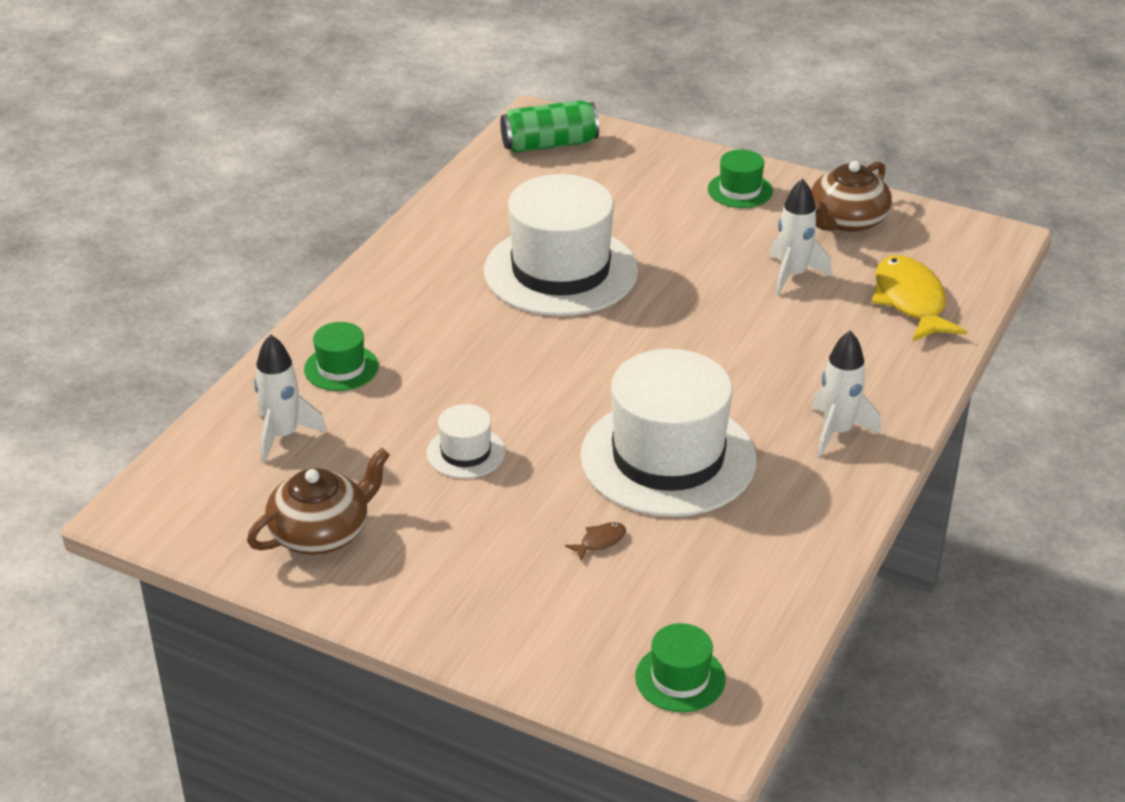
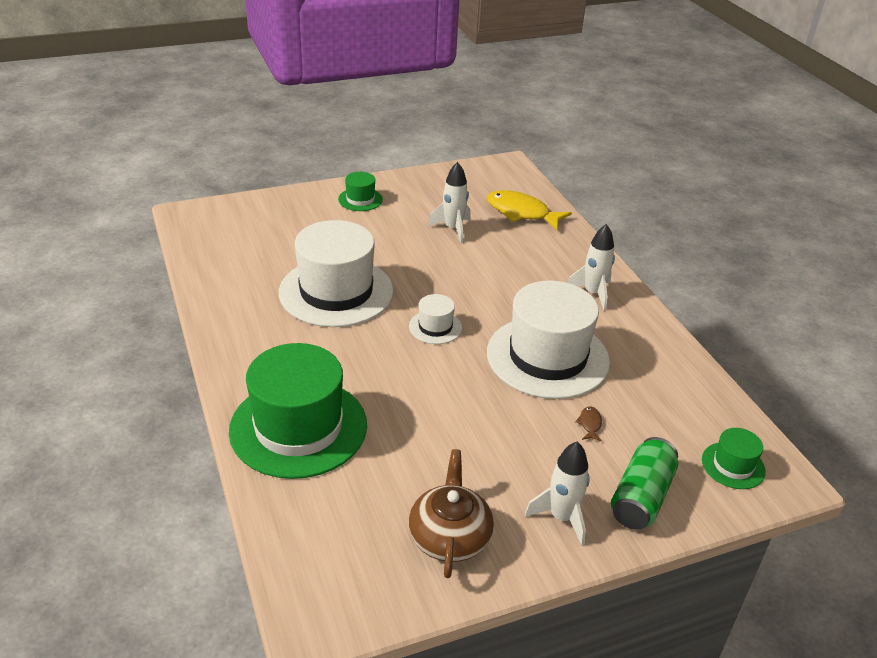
camera: 50 degrees left, 0 degrees up
(283, 436) = (330, 495): white rocket -> white rocket (562, 517)
(341, 368) = (298, 427): green hat -> green hat, size x2.23
(465, 452) = (450, 426): white hat -> white hat (435, 327)
(549, 144) = (217, 225): green can -> green can (641, 497)
(846, 221) = (434, 189): brown teapot -> none

